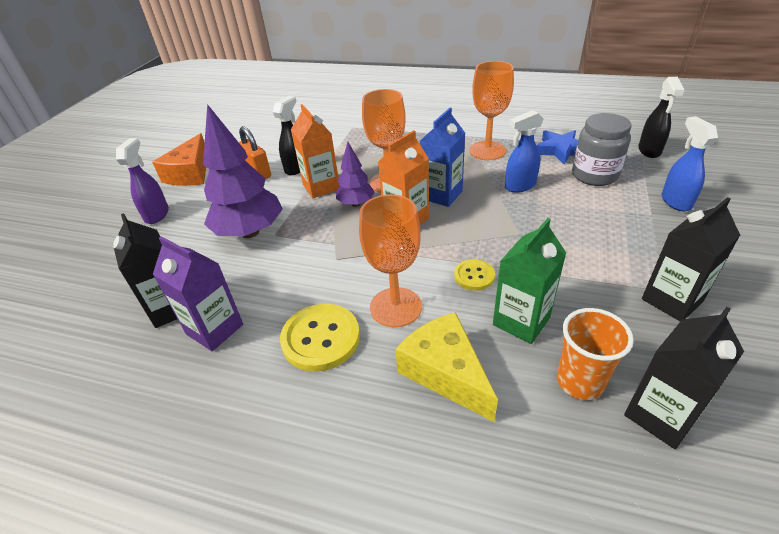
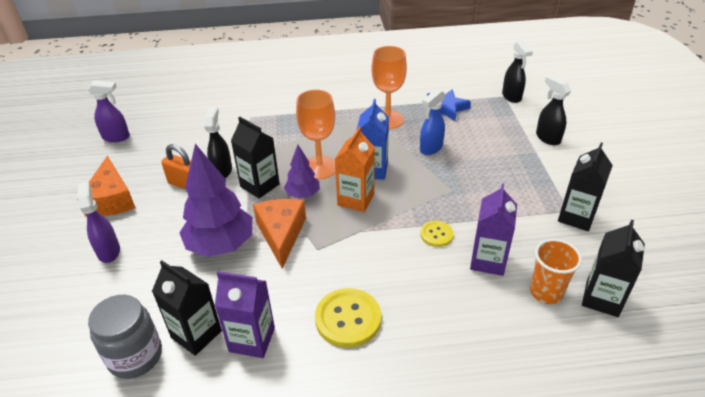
camera: 25 degrees left, 0 degrees up
(231, 125) = (116, 137): none -> purple spray bottle
(311, 235) = (281, 234): none -> orange cheese
(321, 187) = (260, 185): orange carton -> black carton
(396, 307) = (391, 276): orange goblet -> none
(445, 372) = (456, 314): yellow cheese -> none
(521, 321) = (488, 261): green carton -> purple carton
(594, 175) = (482, 127): grey jar -> grey jar (135, 356)
(675, 201) = (547, 138): blue spray bottle -> black spray bottle

